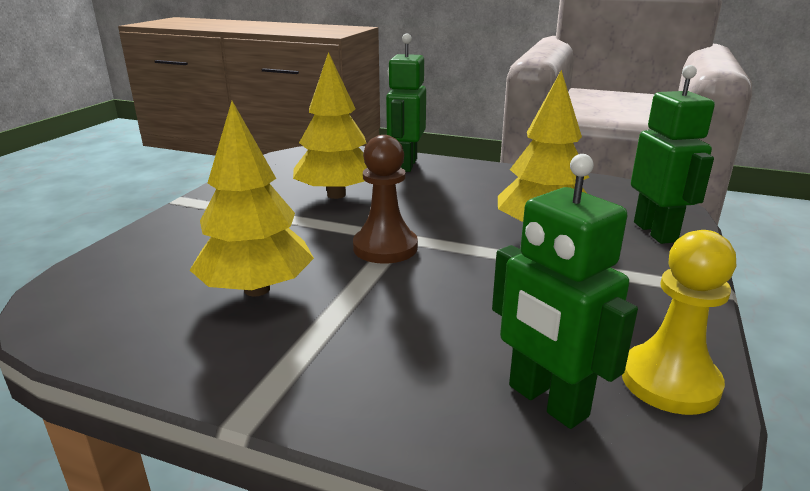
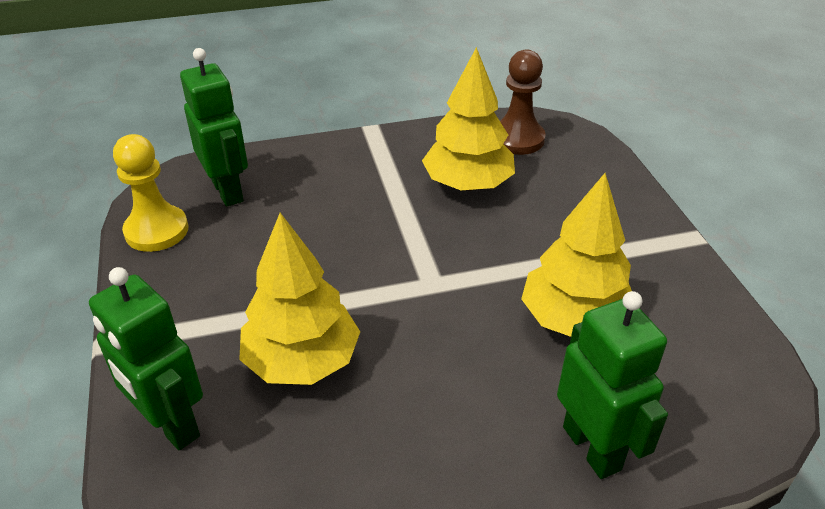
camera: 145 degrees right, 15 degrees up
(385, 248) = (429, 262): brown pawn -> brown pawn (517, 139)
(547, 401) = (228, 191): green robot -> green robot turned 45 degrees clockwise

